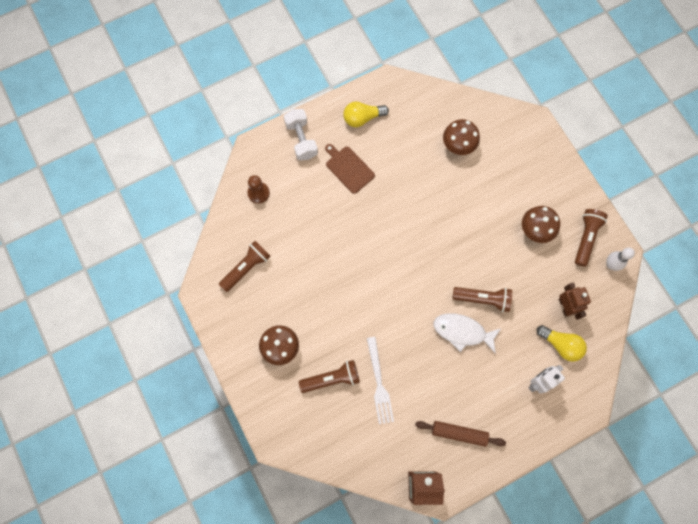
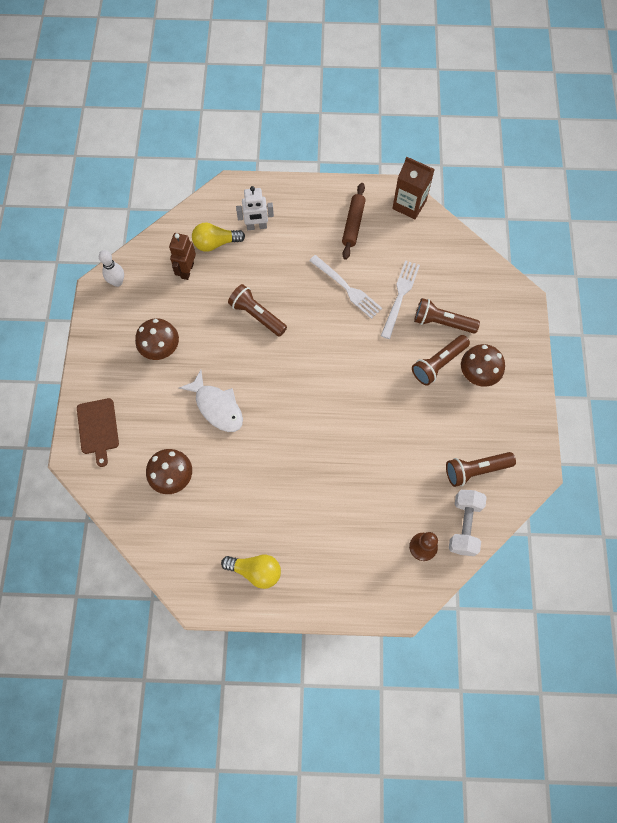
camera: 150 degrees left, 5 degrees down
(301, 139) = (340, 584): white dumbbell -> white dumbbell (464, 525)
(348, 168) = (307, 519): brown cutting board -> brown cutting board (98, 428)
(426, 365) = (347, 288): none -> white fork
(459, 433) = (353, 224): brown rolling pin -> brown rolling pin turned 60 degrees clockwise
(462, 332) = (296, 298): white fish -> white fish (217, 407)
(561, 345) = (215, 243): yellow light bulb -> yellow light bulb turned 75 degrees counterclockwise
(585, 238) = (120, 316): brown flashlight -> brown flashlight (438, 364)

